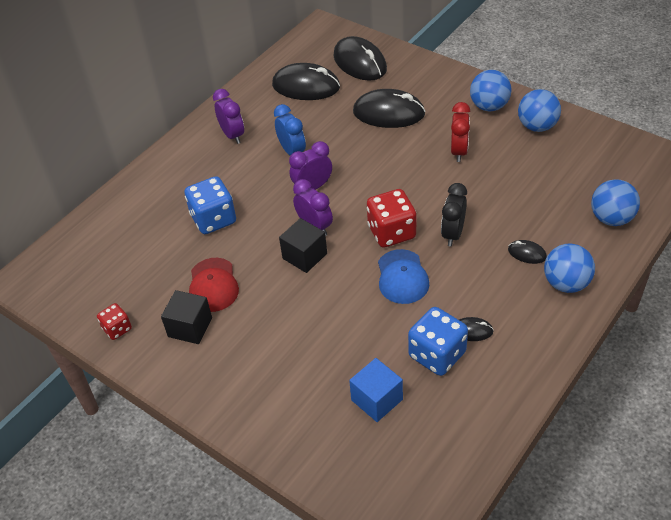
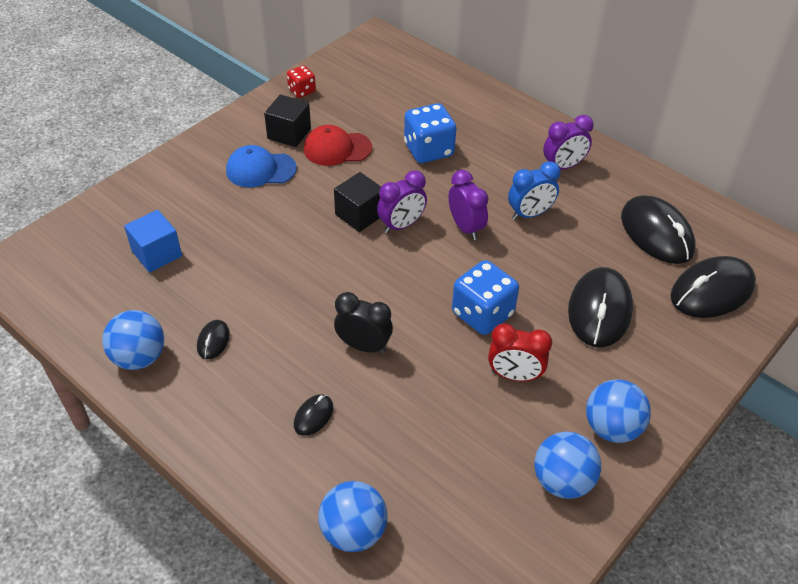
camera: 90 degrees right, 0 degrees up
(306, 86) = (656, 233): black mouse -> black mouse turned 45 degrees counterclockwise
(391, 232) = (379, 289): red dice -> none
(402, 277) = (308, 291): blue cap -> blue cap (260, 169)
(437, 354) = (192, 306): blue dice -> blue dice (482, 314)
(566, 283) = (253, 448): blue ball -> blue ball (139, 357)

